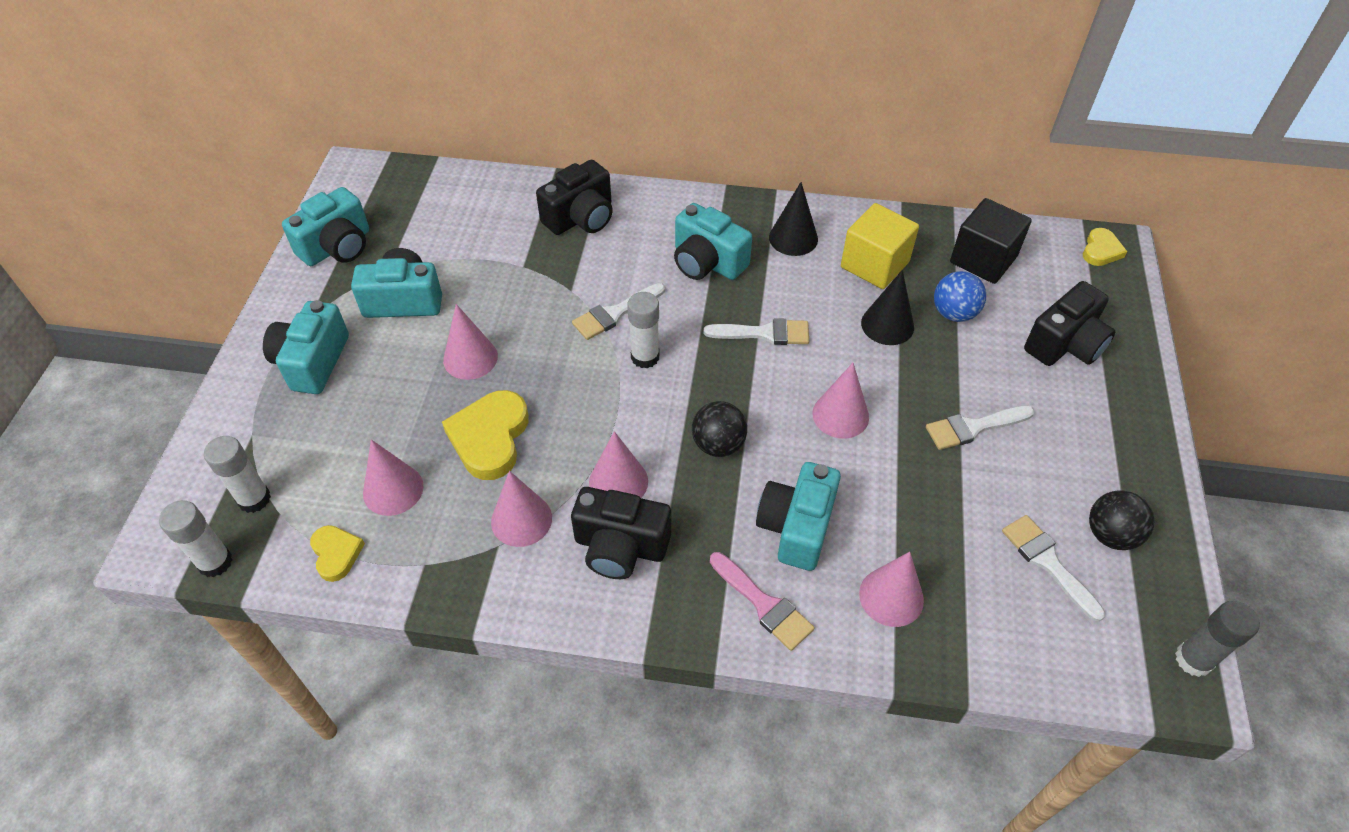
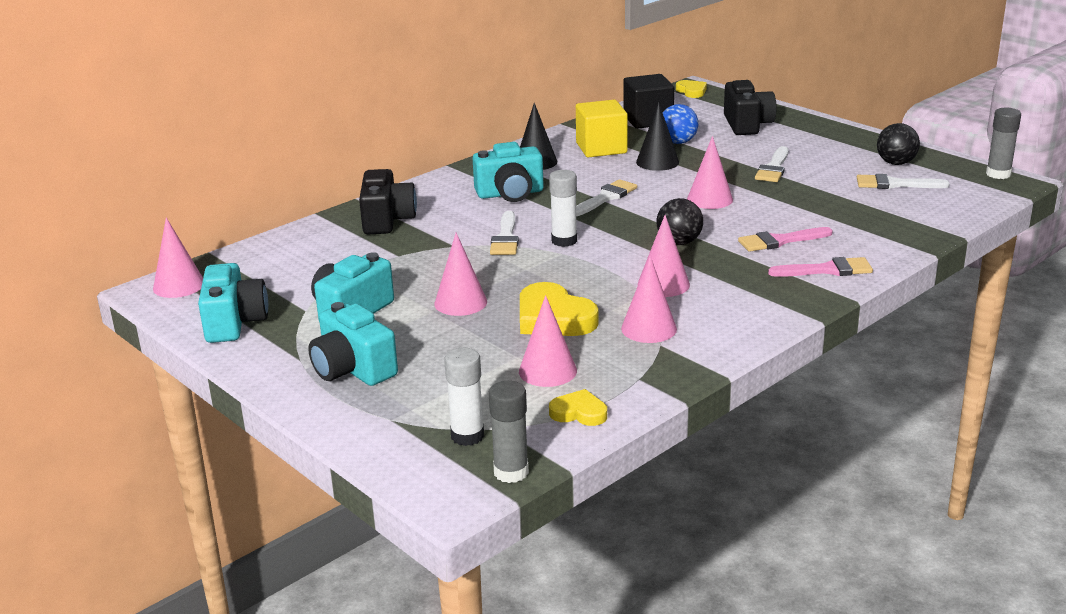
camera: 50 degrees left, 25 degrees down
(215, 562) = (511, 472): white glue stick -> grey glue stick
(620, 546) = (721, 301): black camera -> none
(796, 527) = (780, 241): turquoise camera -> pink brush
(891, 596) = (867, 232): pink cone -> pink cone (179, 285)

